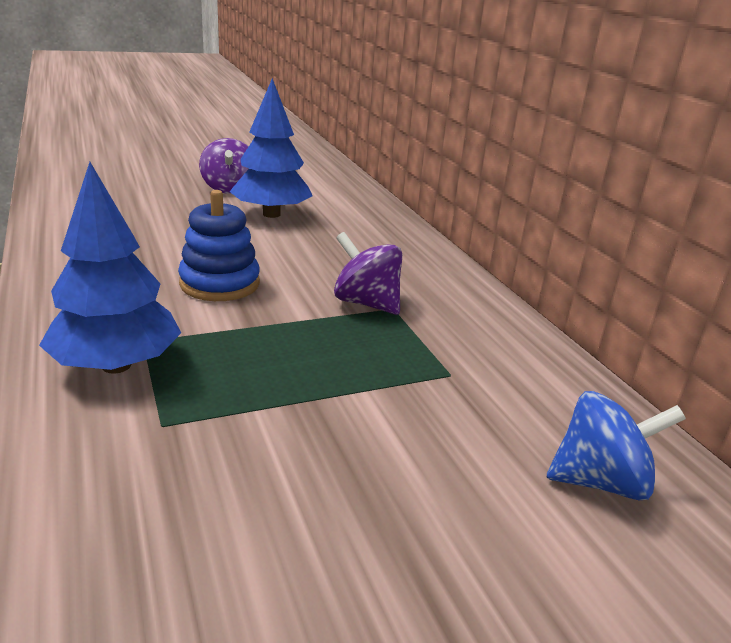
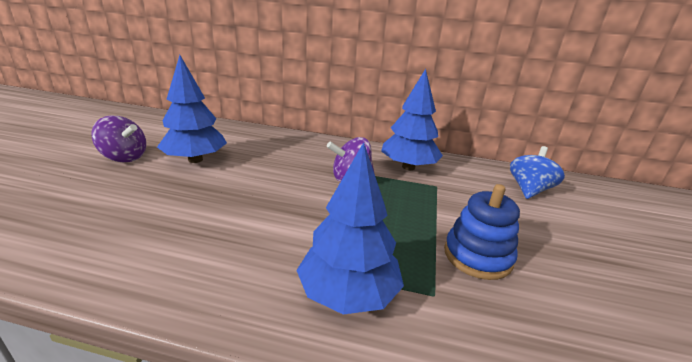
camera: 55 degrees left, 0 degrees up
(220, 283) = (273, 213): blue stacking toy -> blue stacking toy (477, 256)
(473, 337) = (408, 167): none -> blue tree

